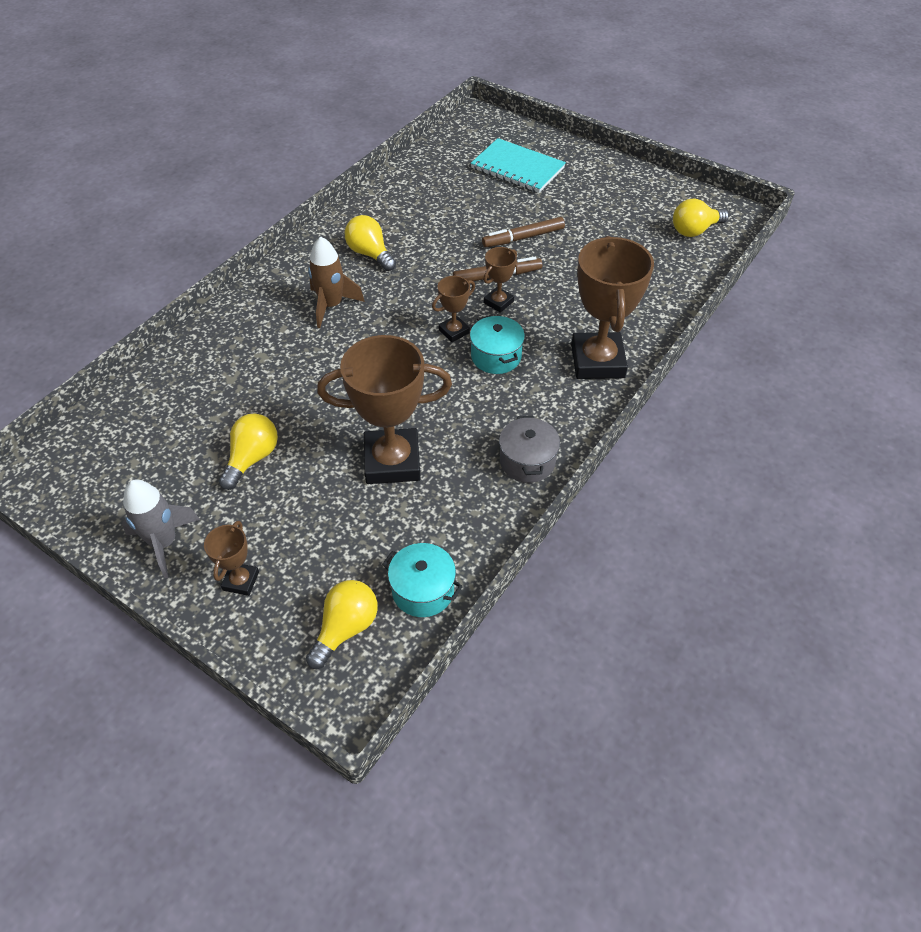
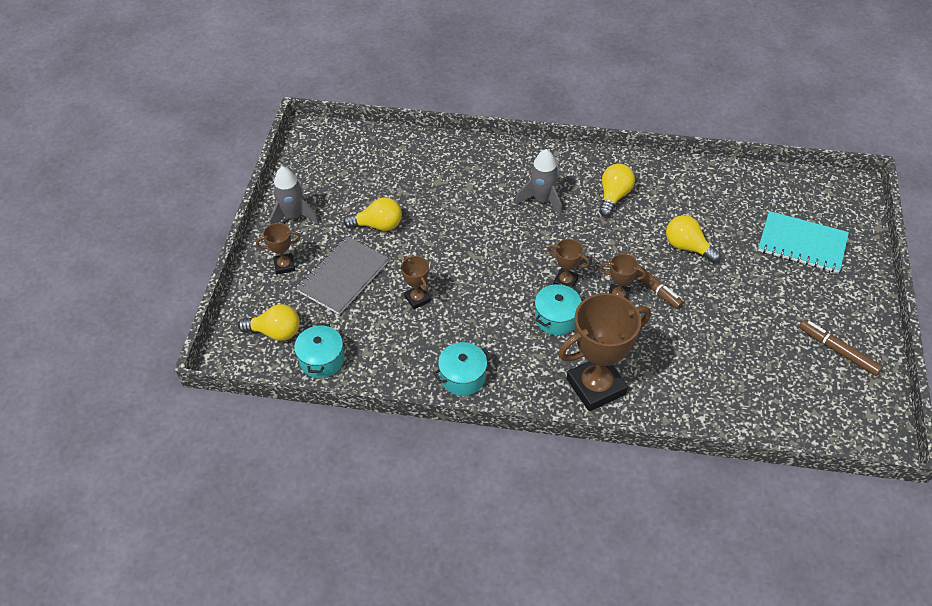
camera: 65 degrees right, 0 degrees up
(307, 522) = (343, 277): none -> grey notebook
(331, 305) = (542, 200): brown rocket -> grey rocket
(392, 461) = (417, 299): brown trophy -> brown trophy, size x0.48
(517, 168) = (802, 244): turquoise notebook -> turquoise notebook turned 75 degrees counterclockwise
(523, 238) = (710, 283): brown marker -> brown marker (838, 351)
(527, 461) = (463, 377): grey pot -> turquoise pot
(694, 230) = (824, 407): yellow light bulb -> yellow light bulb (687, 247)

